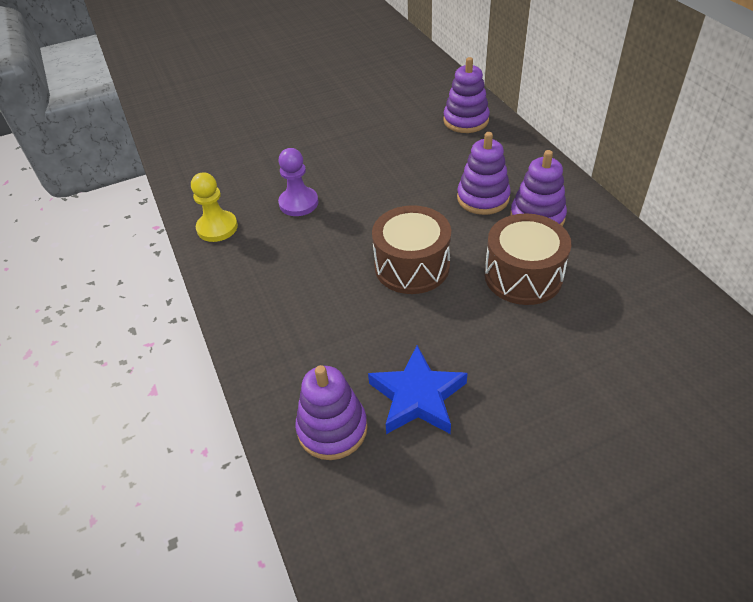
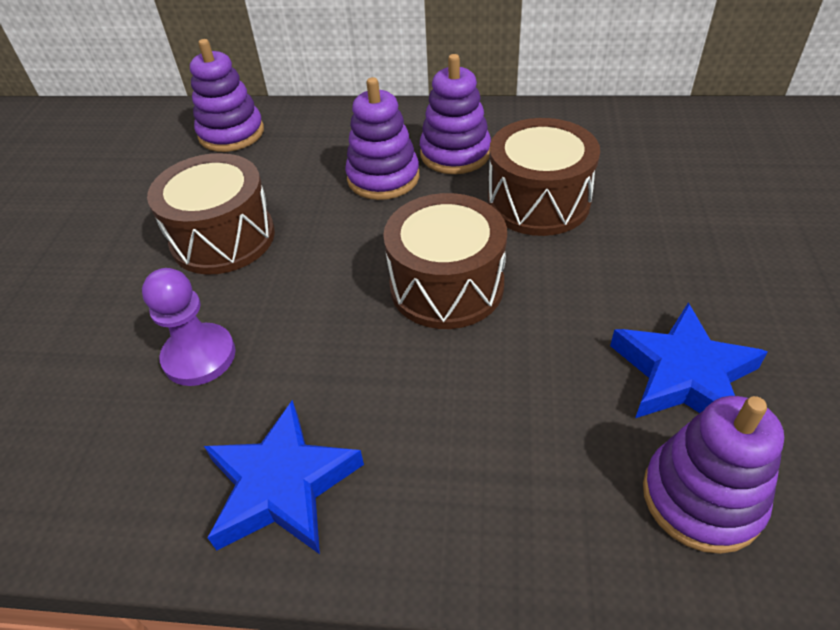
camera: 60 degrees left, 0 degrees up
(217, 228) = (136, 497): yellow pawn -> none
(247, 268) = (282, 485): none -> blue star
(380, 166) = (223, 238): none -> brown drum

